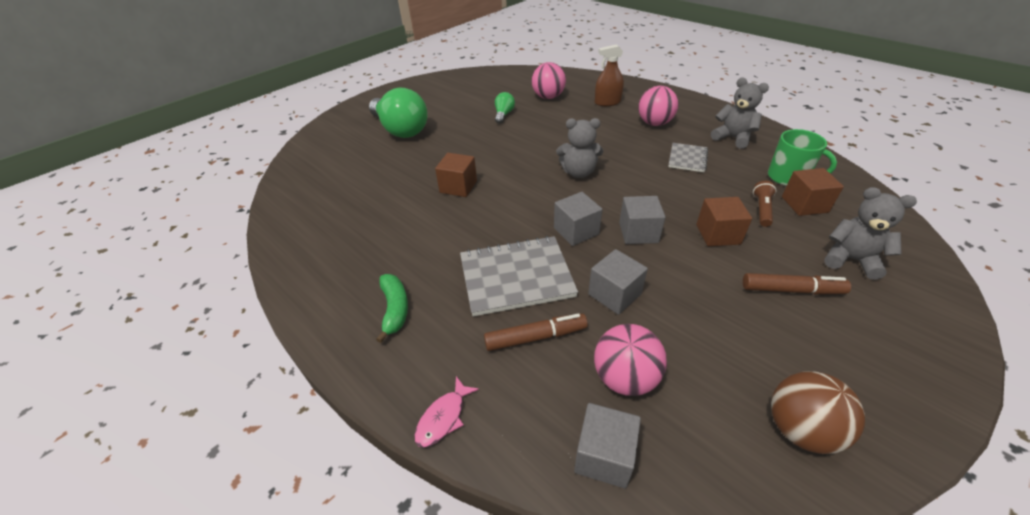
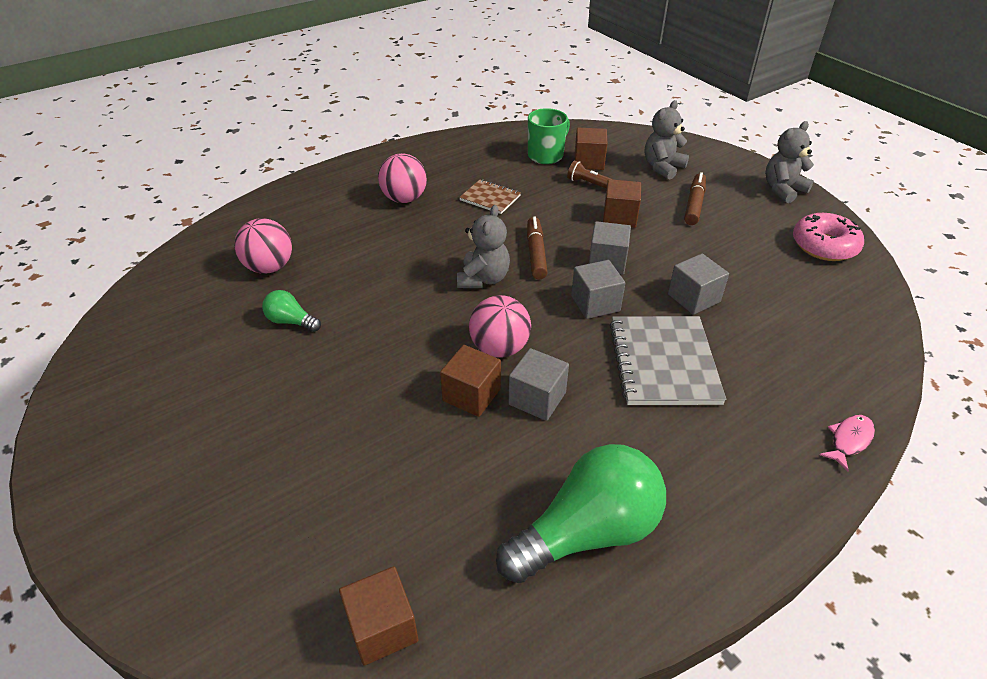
camera: 80 degrees left, 0 degrees up
(300, 186) = (382, 627): none -> brown cube
(395, 309) = (709, 477): green banana -> none
(401, 130) = (254, 459): green light bulb -> green light bulb (587, 532)
(443, 417) = (849, 440): pink fish -> pink fish turned 90 degrees counterclockwise
(535, 337) = (748, 361): brown marker -> brown marker (536, 253)
(604, 456) = (865, 343): grey cube -> grey cube (537, 398)
(607, 102) = (327, 220): brown spray bottle -> none
(625, 378) = (790, 315): pink ball -> pink ball (499, 348)
(687, 159) = (490, 198): grey notebook -> brown notebook
(733, 138) = (465, 161): grey teddy bear -> grey teddy bear (783, 190)
(800, 429) = (824, 246): brown ball -> pink donut

